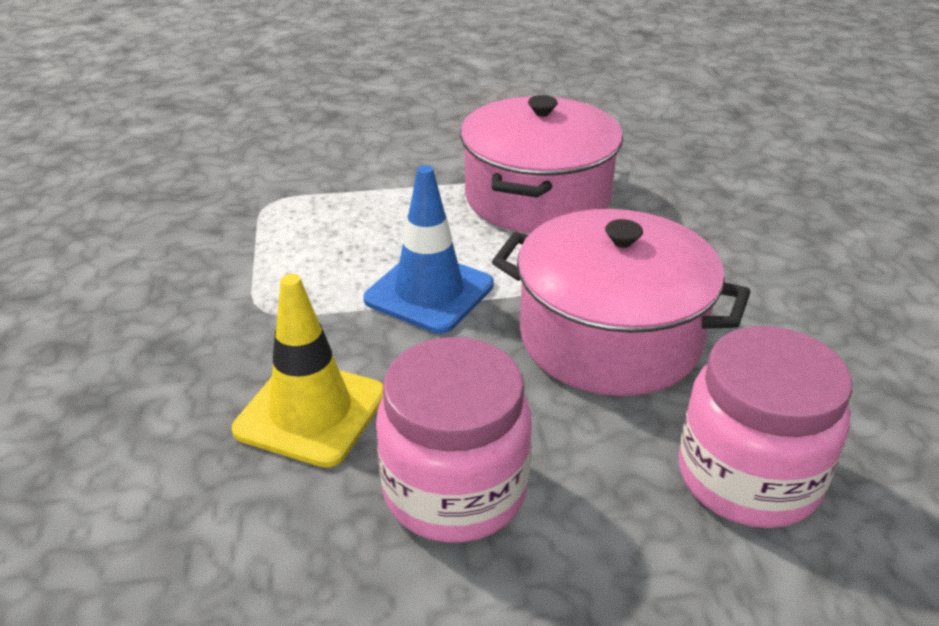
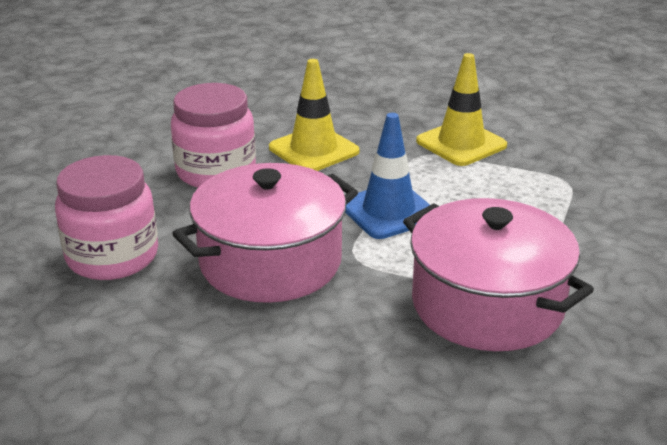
camera: 120 degrees right, 5 degrees down
(212, 288) = (461, 143): none -> yellow traffic cone

